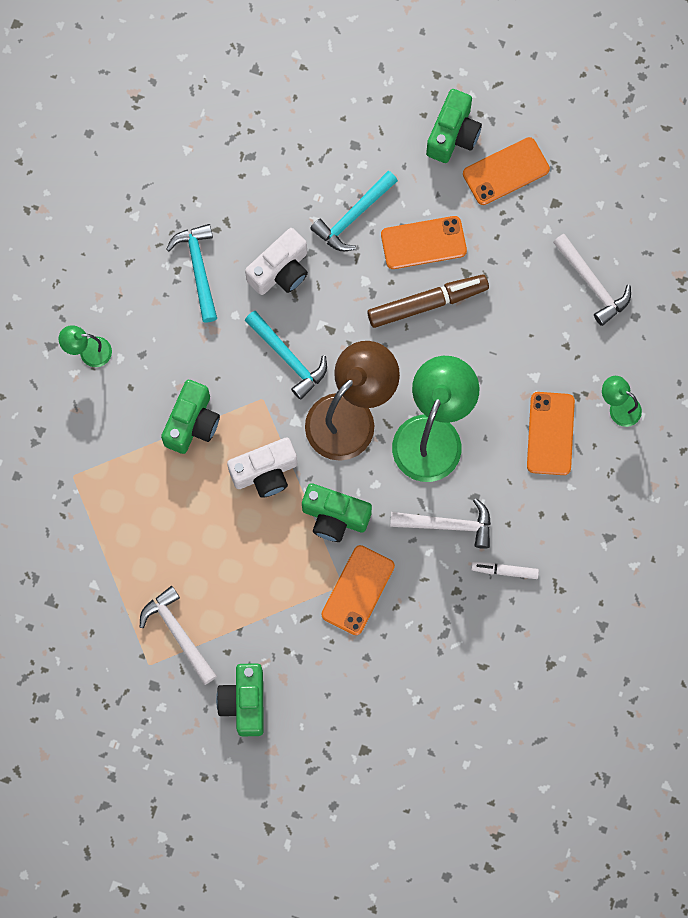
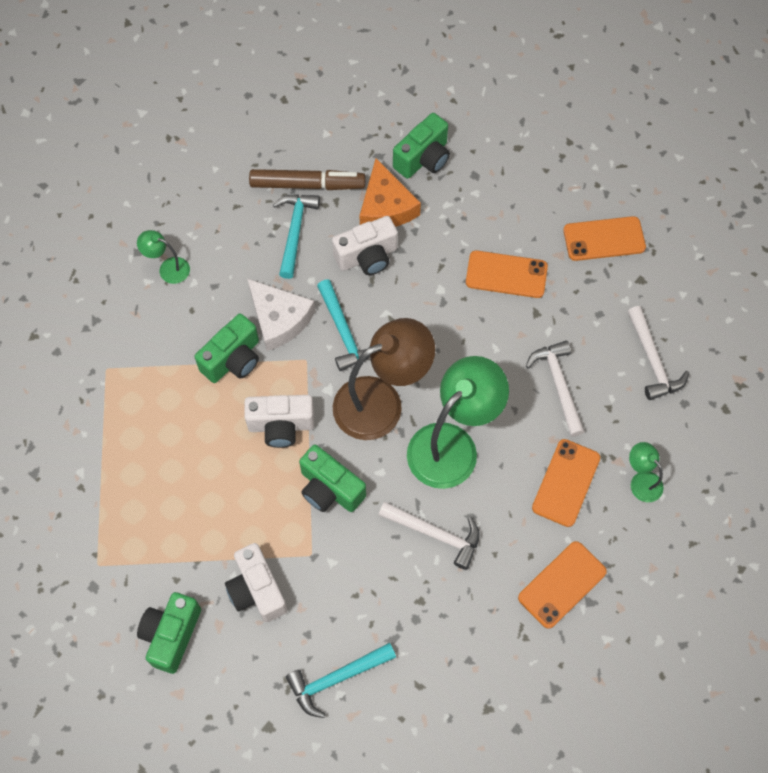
camera: 20 degrees right, 10 degrees down
(178, 633) = (137, 545): white hammer -> white hammer (558, 385)
(220, 366) = (279, 319): none -> white cheese
(278, 210) = (386, 206): none -> orange cheese
(305, 634) = (257, 590): none -> white camera
(353, 216) = (451, 232): turquoise hammer -> turquoise hammer (337, 678)
(358, 590) = (324, 565): orange phone -> orange phone (562, 584)
(427, 303) = (490, 327): brown marker -> brown marker (307, 185)
(453, 135) = (566, 194): green camera -> green camera (423, 159)
(504, 571) = (475, 598): white marker -> none

